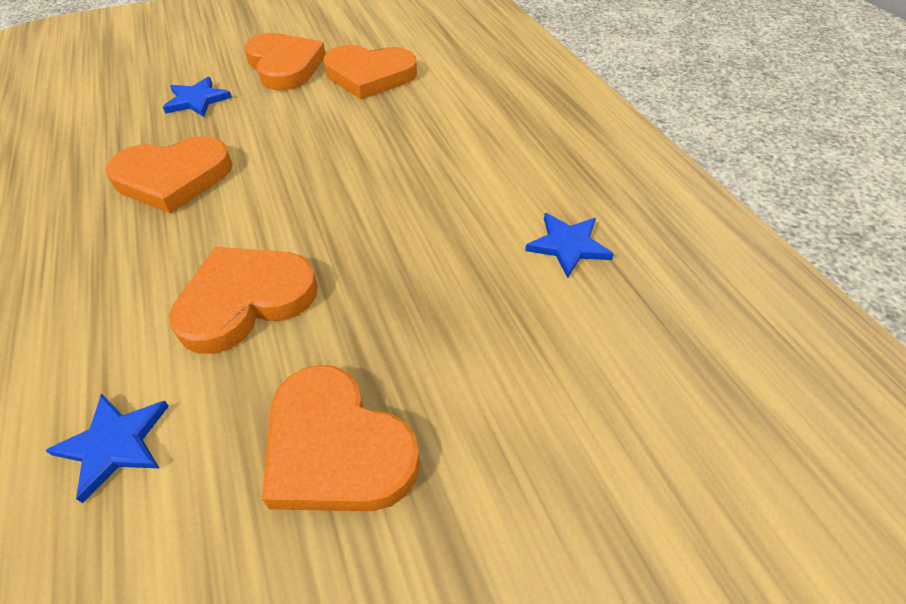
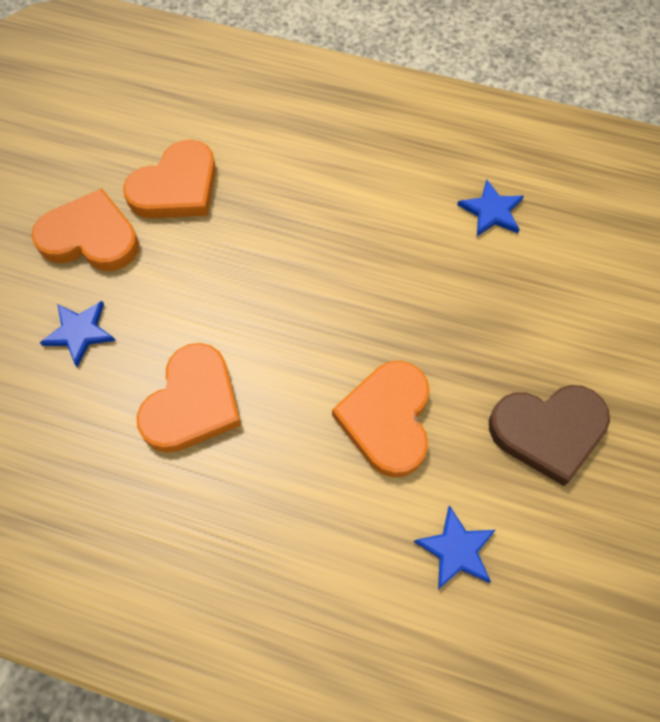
camera: 50 degrees left, 15 degrees up
(336, 447) = (548, 431): orange heart -> brown heart

